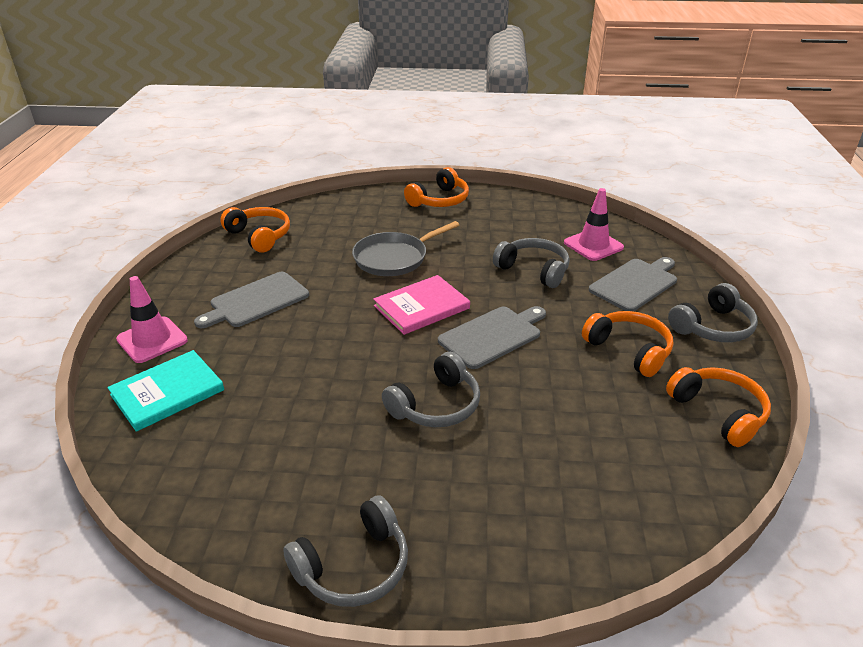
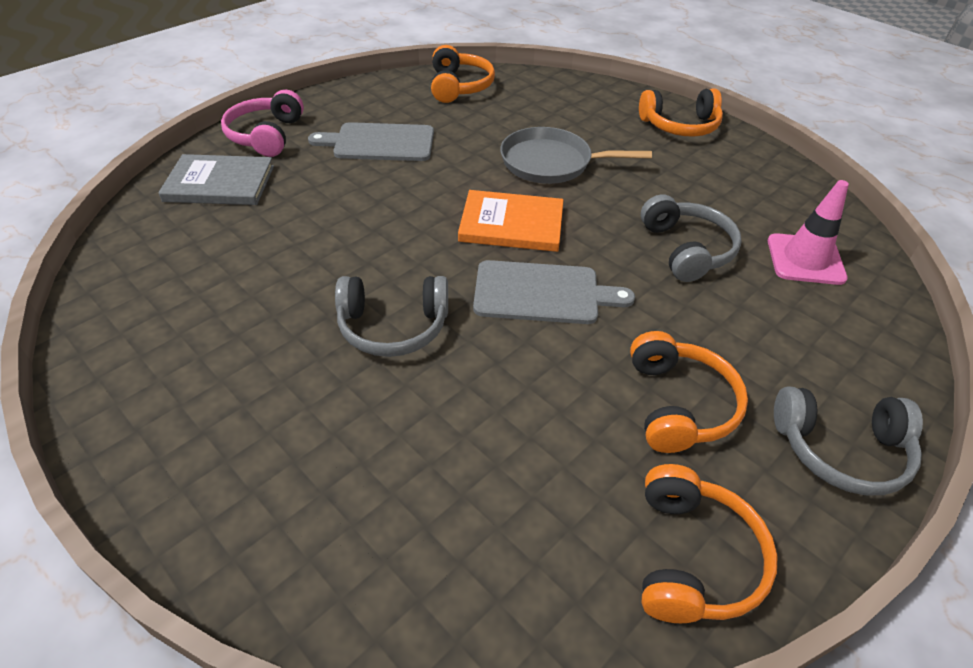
camera: 40 degrees right, 10 degrees up
(152, 340) = (266, 135): pink traffic cone -> pink headphones
(167, 392) = (219, 184): turquoise book -> grey book
(354, 567) = (137, 420): grey headphones -> none
(421, 307) = (511, 224): pink book -> orange book
(635, 284) = (800, 333): grey cutting board -> none

